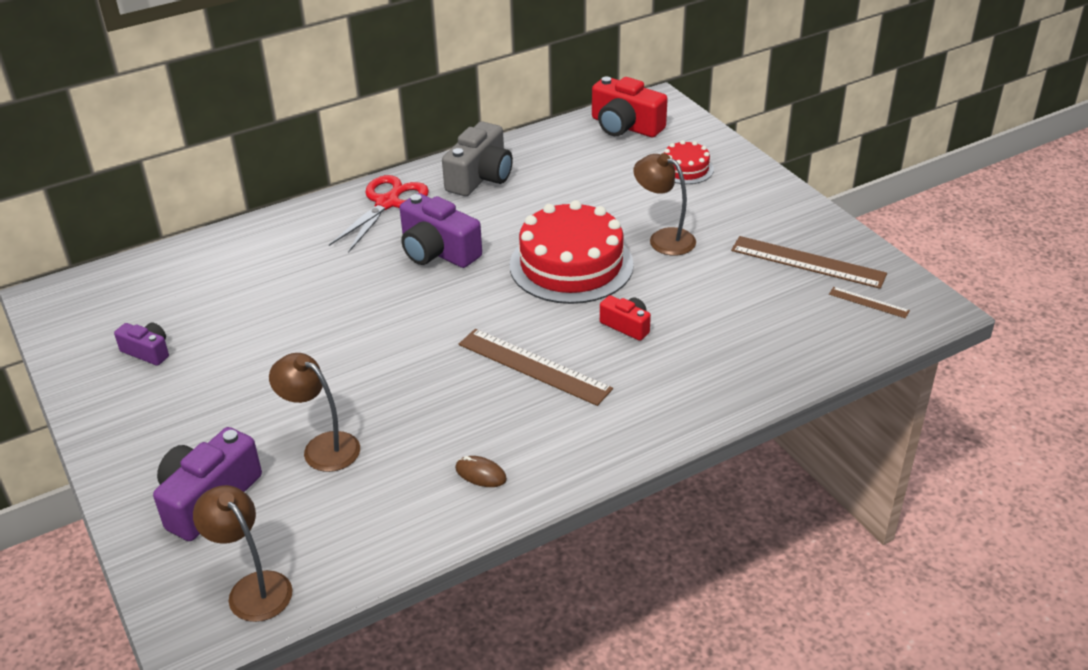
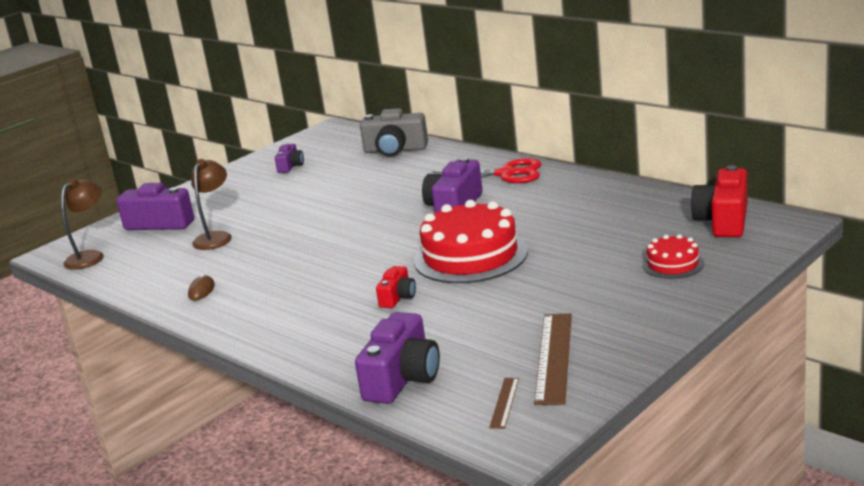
camera: 75 degrees right, 15 degrees down
(480, 177) = (573, 191): grey camera -> grey camera (395, 150)
(533, 367) = (327, 277): brown ruler -> none
(663, 238) = (540, 282): brown lamp -> none
(796, 350) = (402, 379): none -> purple camera

